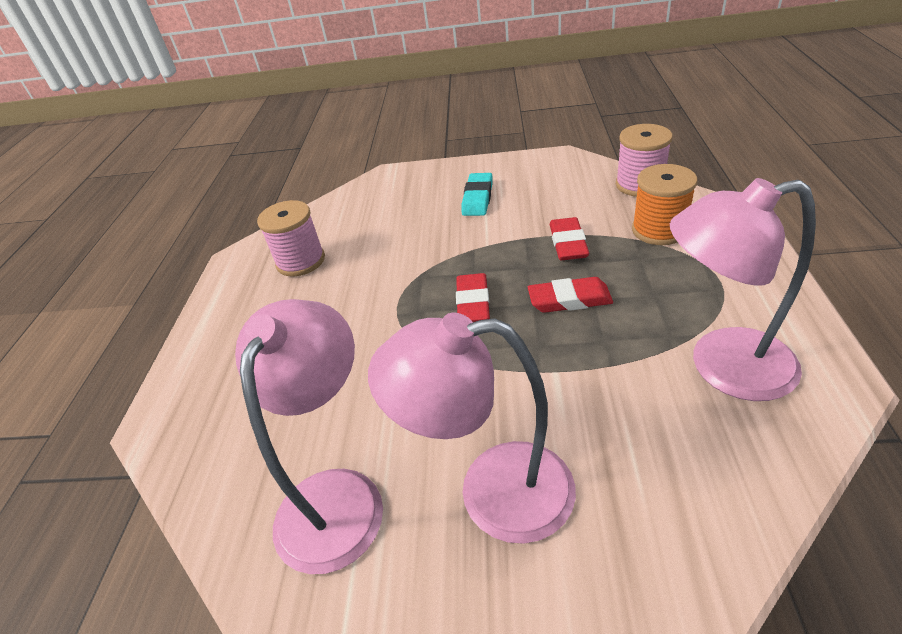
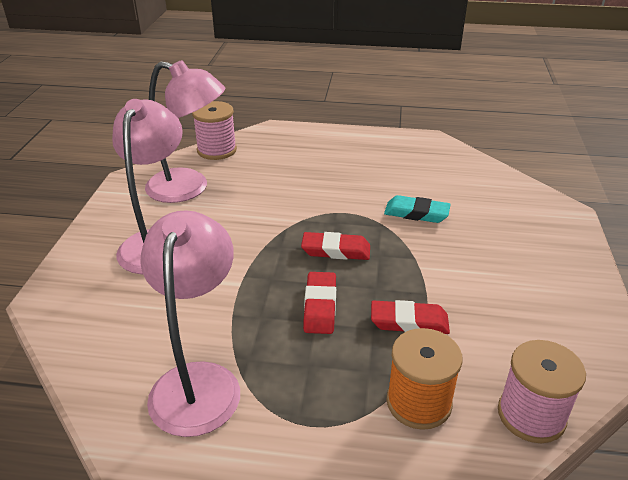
camera: 90 degrees right, 5 degrees down
(301, 261) = (419, 167): pink spool -> pink spool (217, 150)
(477, 198) = (509, 269): turquoise eraser -> turquoise eraser (416, 213)

